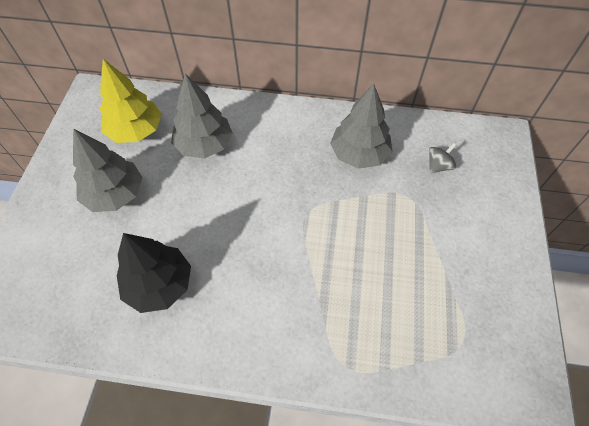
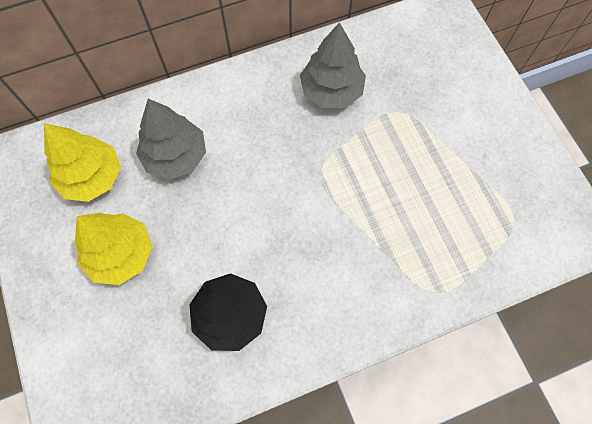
camera: 30 degrees left, 10 degrees up
(115, 194) = (121, 254): grey tree -> yellow tree
(438, 166) = (408, 68): grey spinning top -> none

